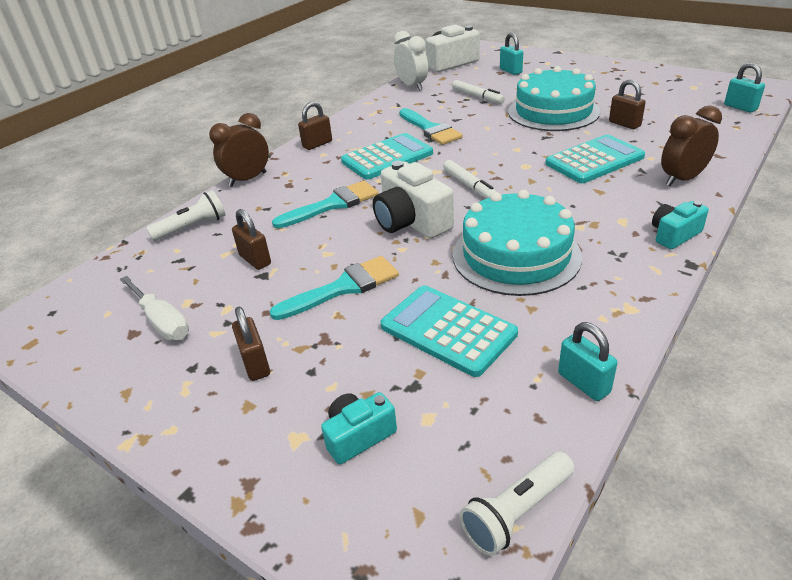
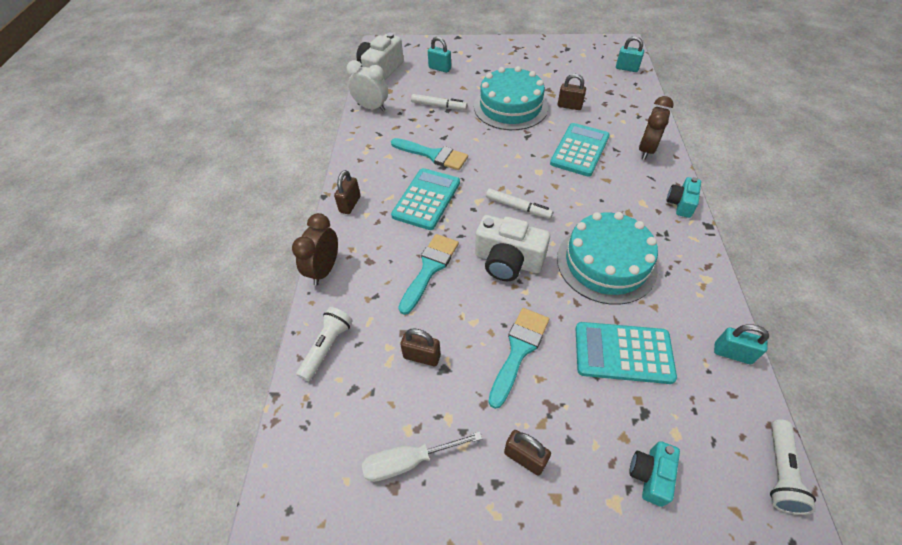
camera: 35 degrees left, 15 degrees up
(162, 322) = (408, 461): white screwdriver -> white screwdriver turned 150 degrees clockwise

